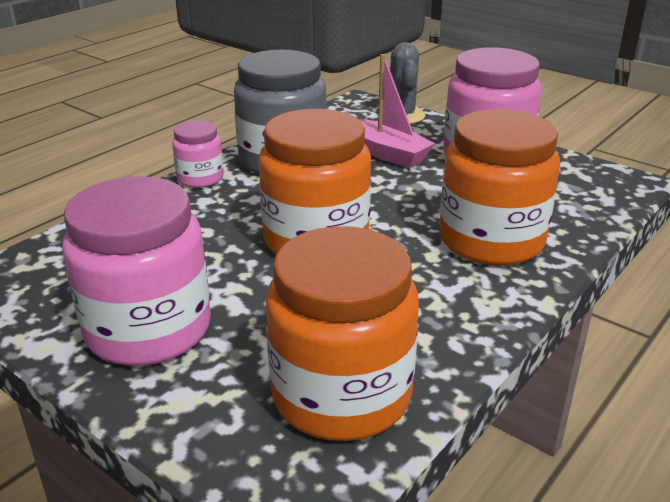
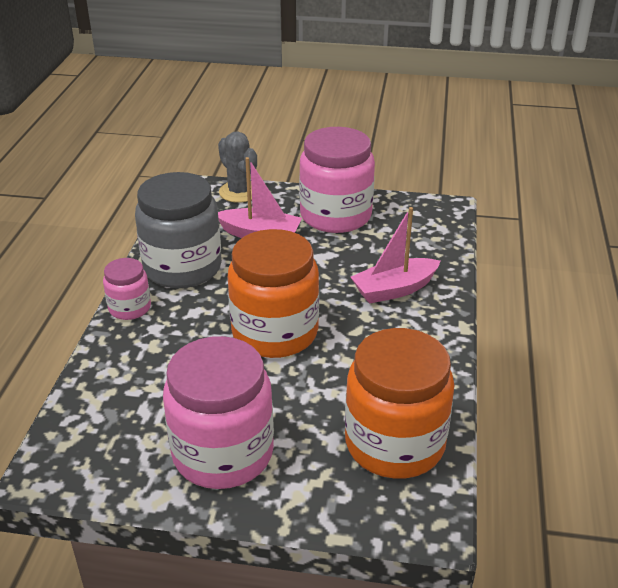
camera: 30 degrees left, 5 degrees up
(491, 240) = (394, 289): orange jar -> pink boat

